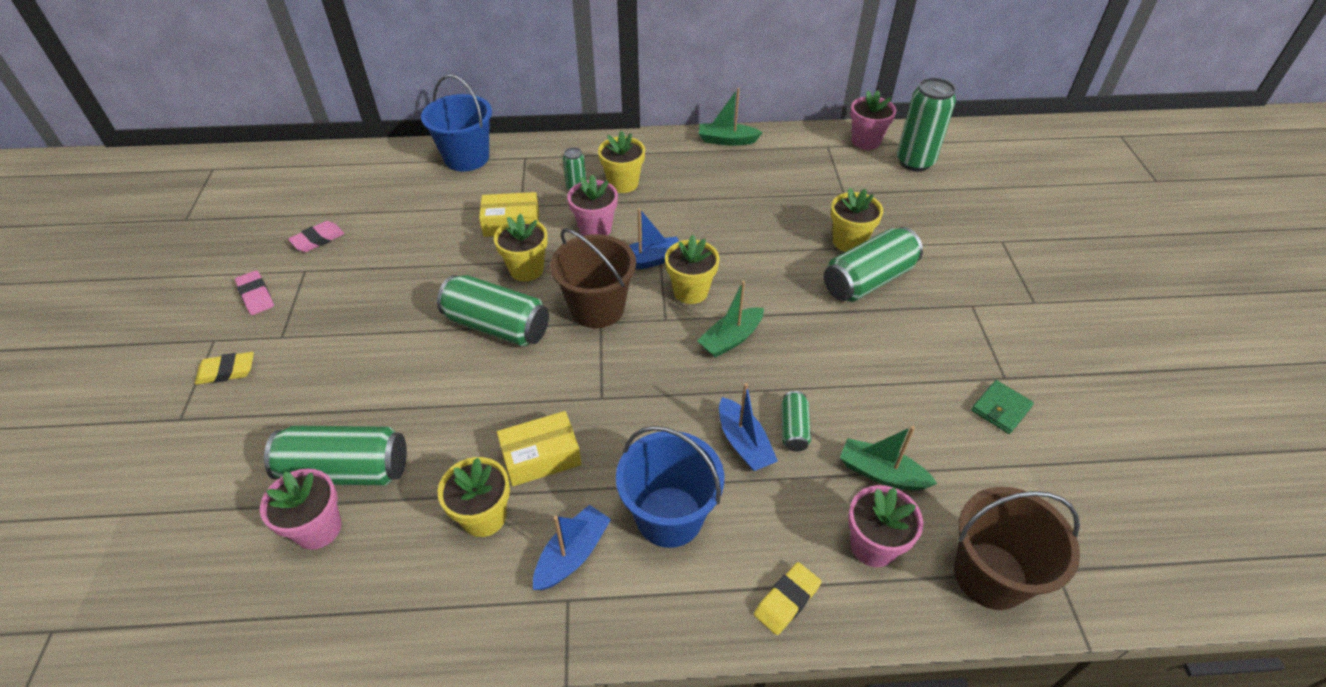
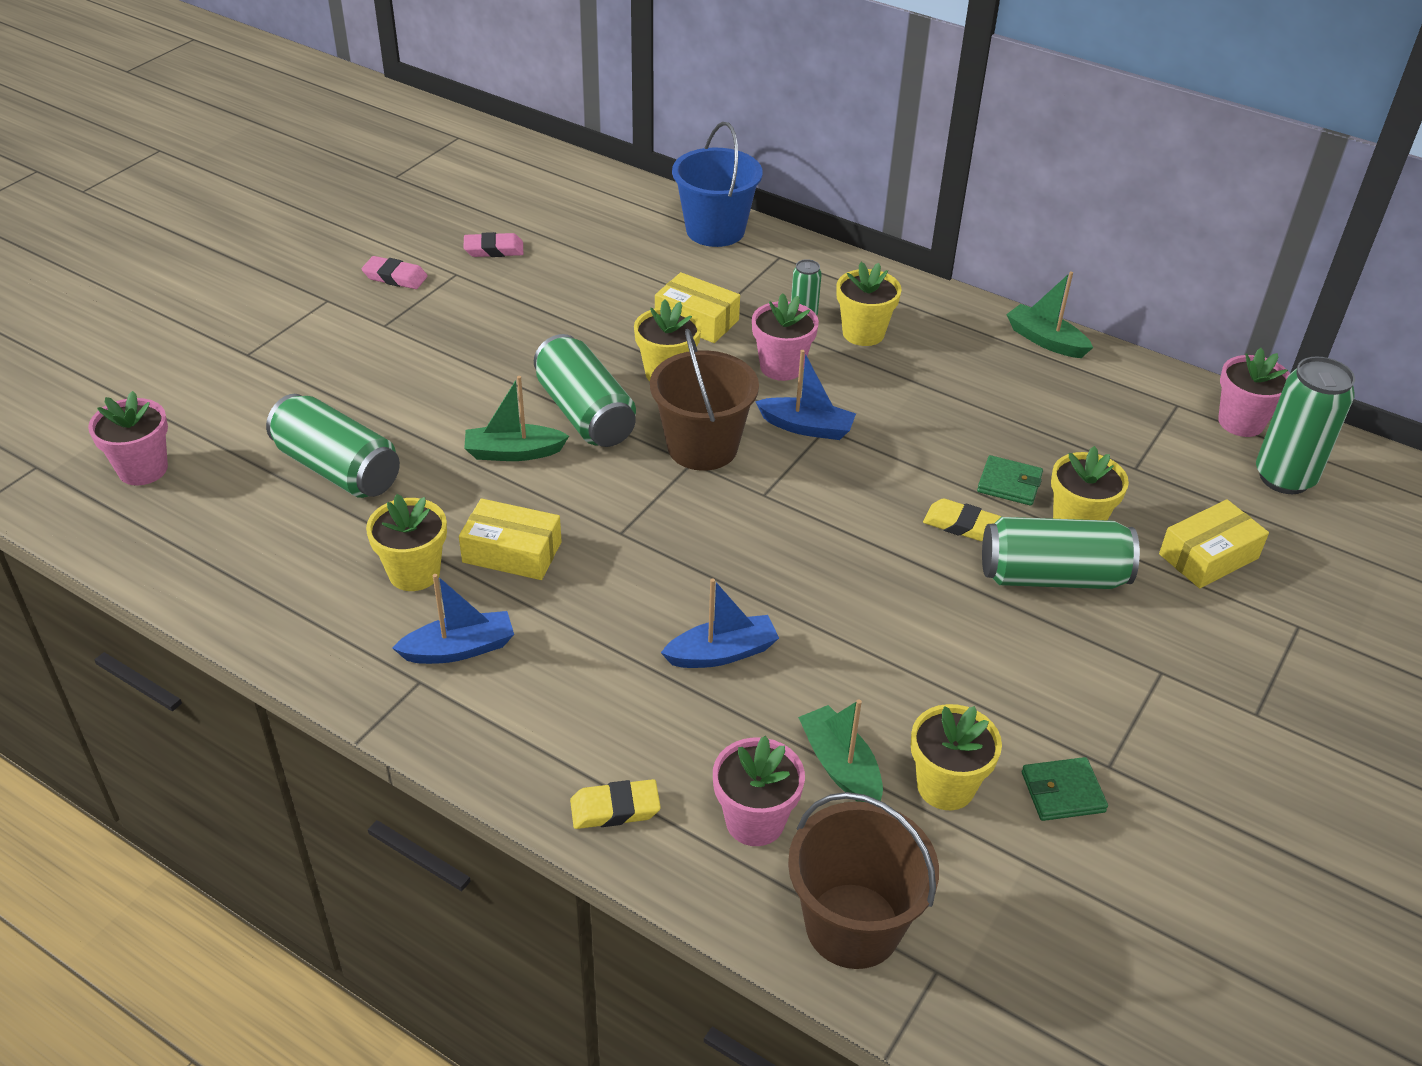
camera: 35 degrees right, 5 degrees down
(226, 371) = (315, 333): yellow eraser -> yellow eraser (961, 524)
(256, 295) = (395, 277): pink eraser -> pink eraser turned 75 degrees counterclockwise
(318, 528) = (275, 503): pink flower pot -> pink flower pot (143, 469)
(669, 516) = (578, 672): blue bucket -> none
(690, 291) = (822, 481): yellow flower pot -> yellow flower pot (945, 786)
(731, 339) = (816, 551): green boat -> green boat (514, 452)
(743, 443) = (721, 653): blue boat -> blue boat turned 120 degrees counterclockwise
(792, 236) = (1009, 484): none -> green wallet
(794, 428) = (790, 671): green can -> none
(926, 225) = (1208, 556): none -> yellow box

